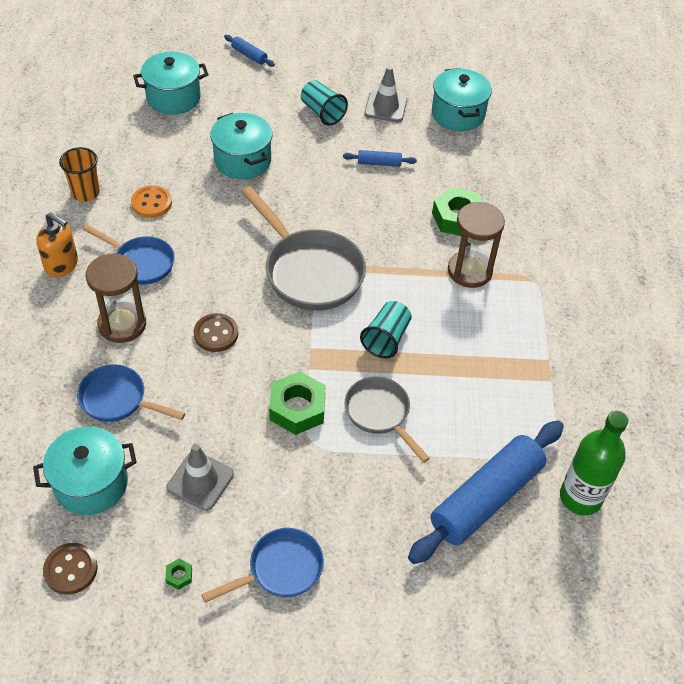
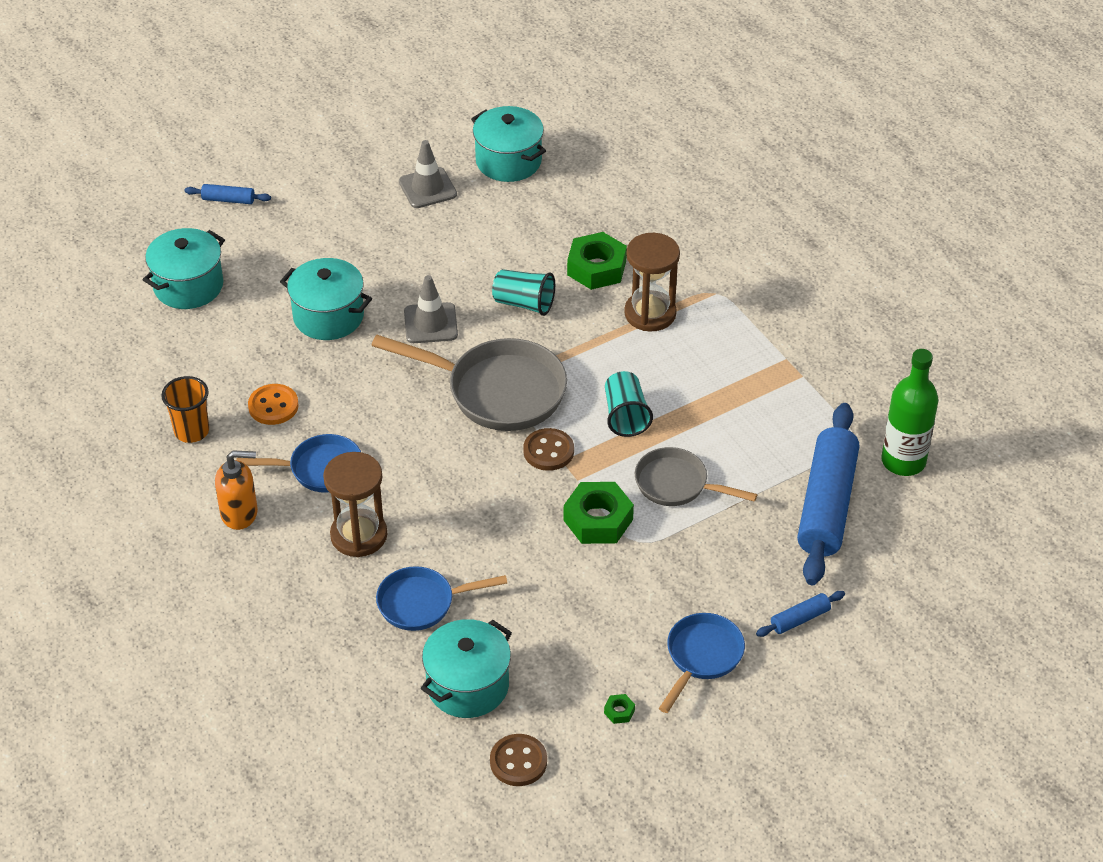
camera: 30 degrees left, 5 degrees down
(200, 481) = (566, 627): grey traffic cone -> grey traffic cone (430, 323)
(216, 334) = (460, 496): brown button -> brown button (548, 451)
(322, 112) = (366, 225): turquoise cup -> turquoise cup (524, 303)
(379, 163) = (472, 250): blue rolling pin -> blue rolling pin (800, 619)

